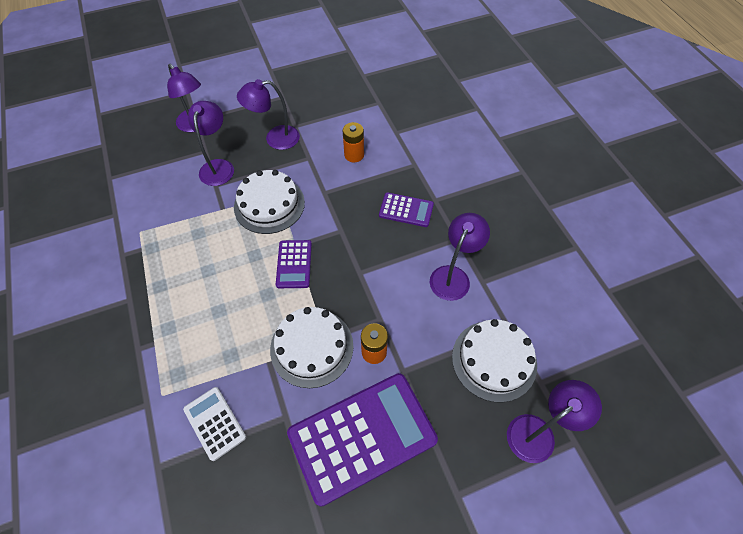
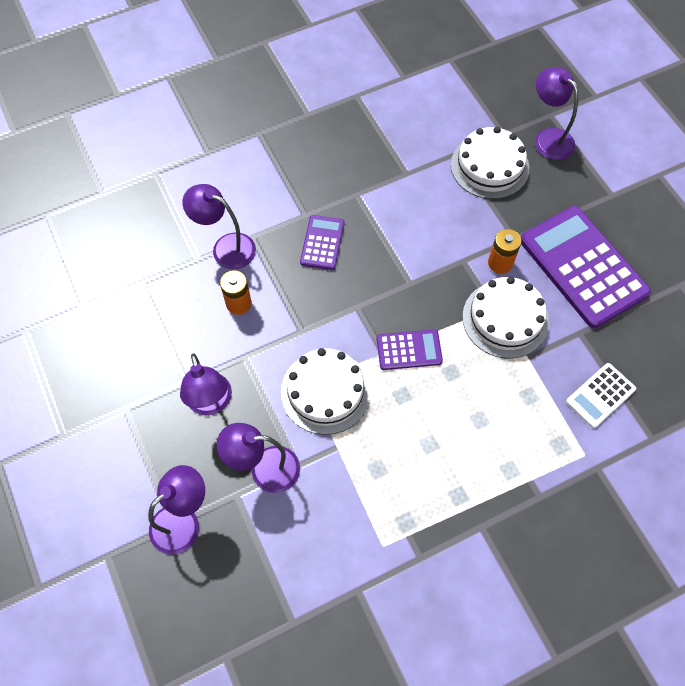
camera: 95 degrees left, 5 degrees up
(453, 276) = (404, 197): purple lamp -> purple lamp (226, 247)

